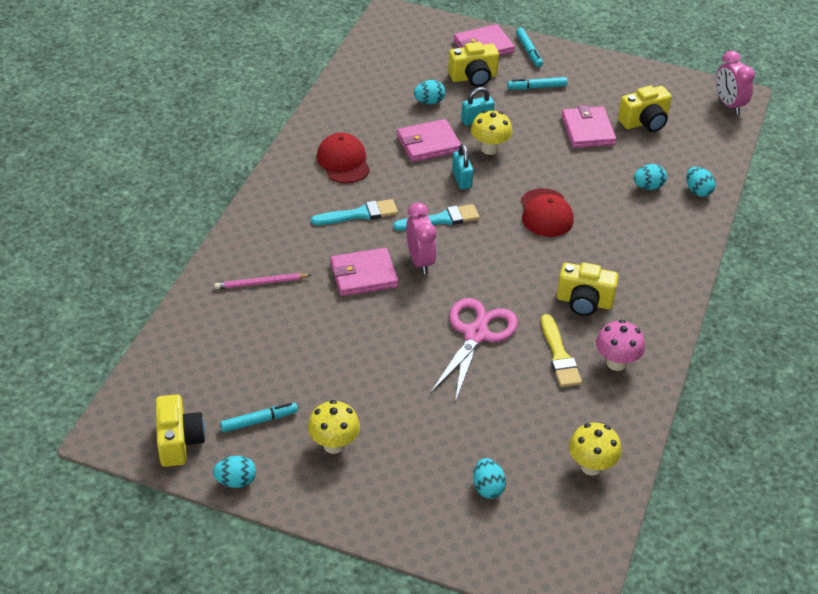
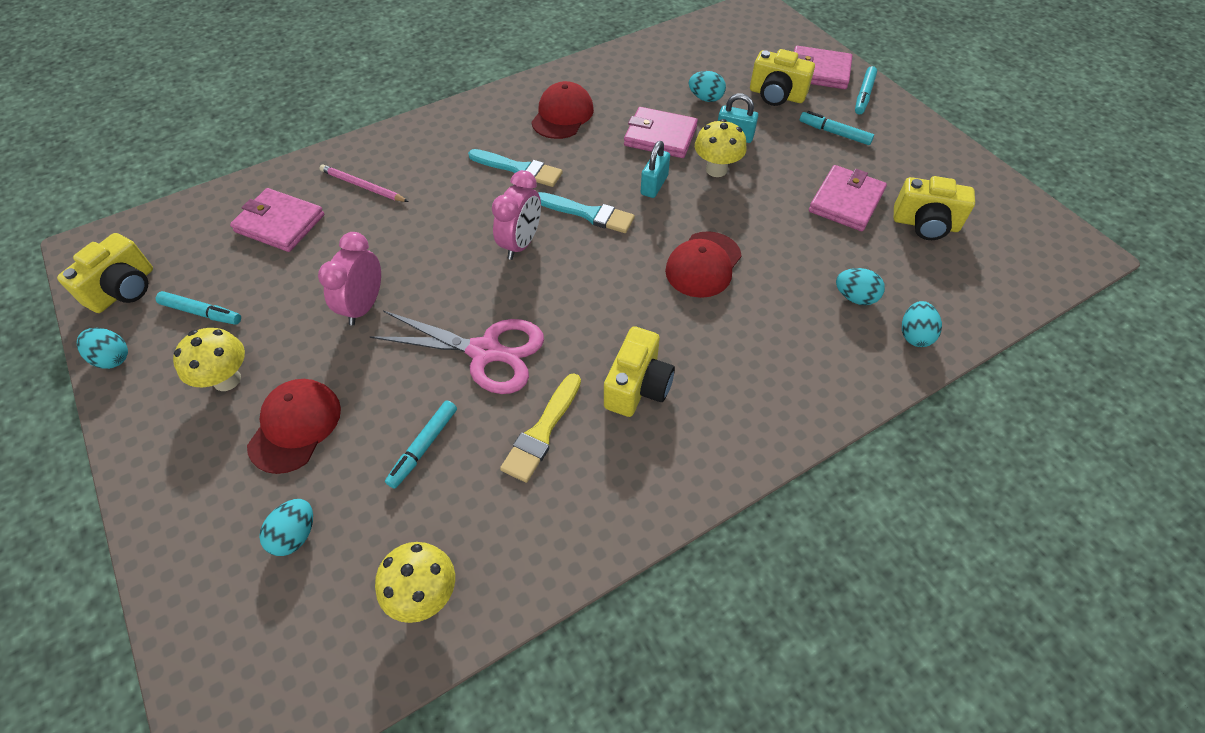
camera: 40 degrees right, 10 degrees up
(364, 275) = (454, 228): pink wallet -> pink wallet (280, 223)
(413, 440) = (295, 426): none -> red cap
(476, 334) = (485, 352): pink scissors -> pink scissors turned 45 degrees clockwise
(503, 403) = (423, 447): none -> turquoise marker
(584, 302) = (638, 386): yellow camera -> yellow camera turned 120 degrees counterclockwise
(616, 363) = (595, 483): pink mushroom -> none
(728, 104) = (1059, 255): pink clock -> pink clock (364, 306)

